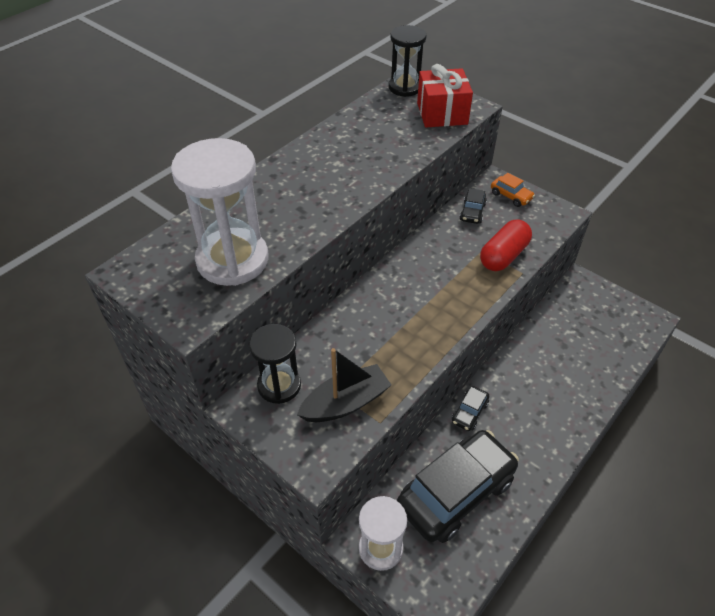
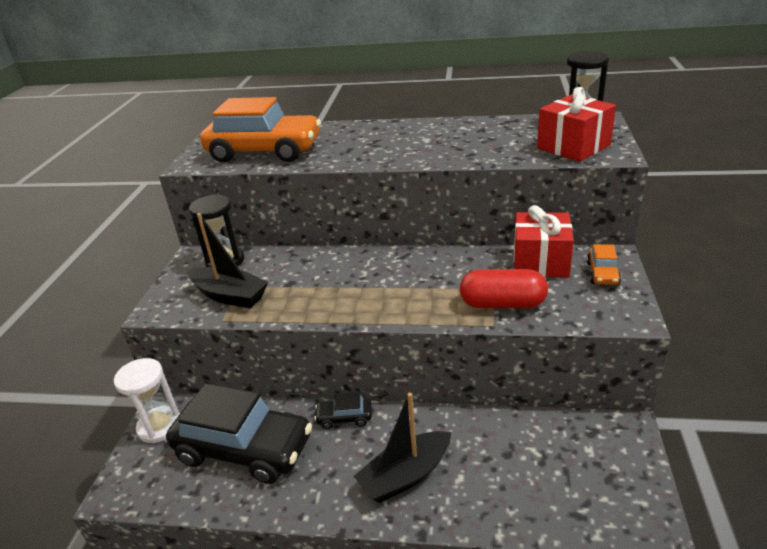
camera: 60 degrees right, 15 degrees down
(232, 260) = (264, 151): white hourglass -> orange car
(472, 212) = (540, 262): black car -> red gift
(548, 405) = (405, 475): none -> black boat

